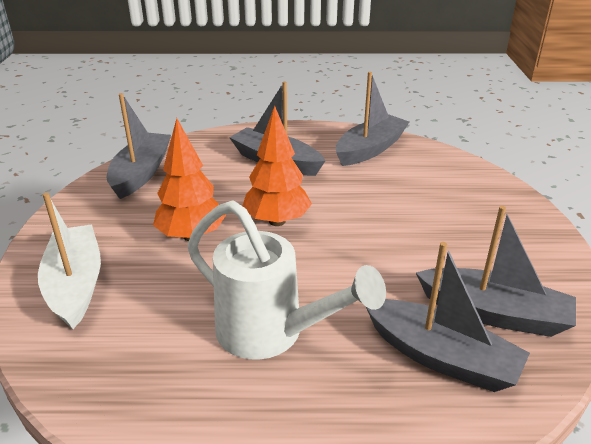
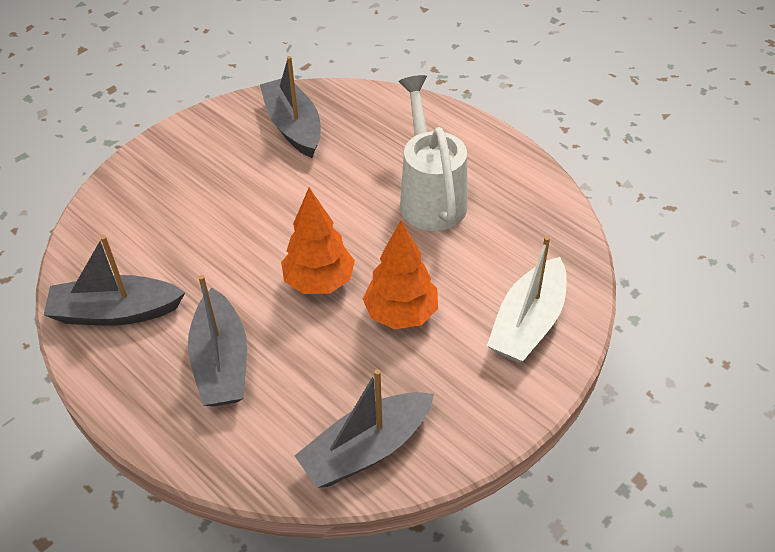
camera: 135 degrees left, 15 degrees up
(440, 356) = (357, 128): grey boat -> none

